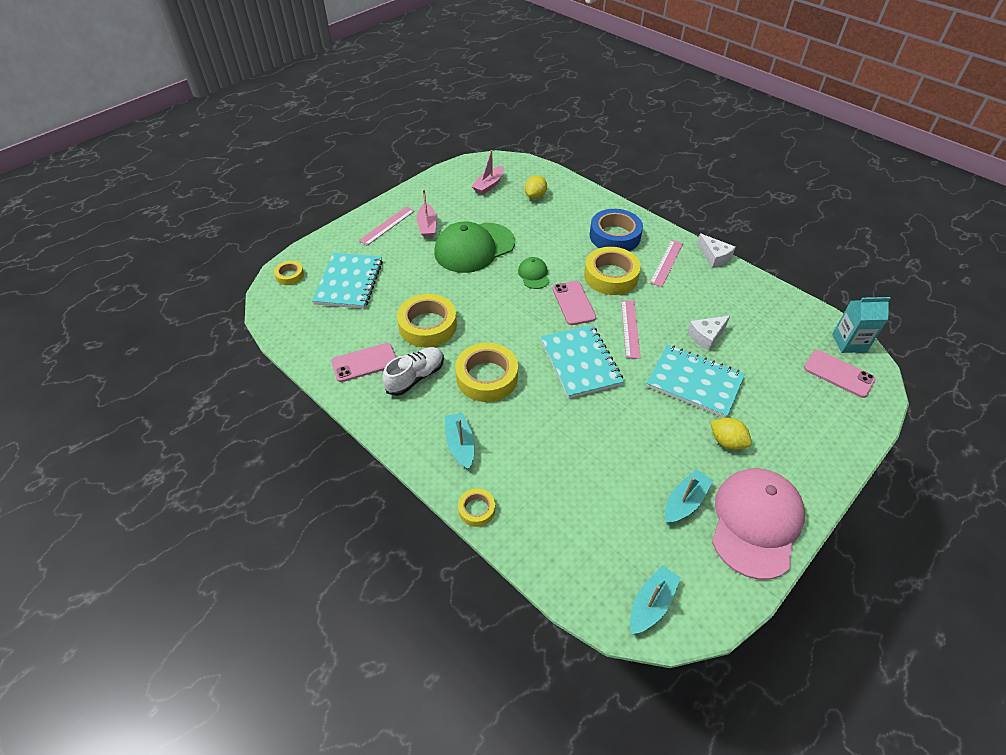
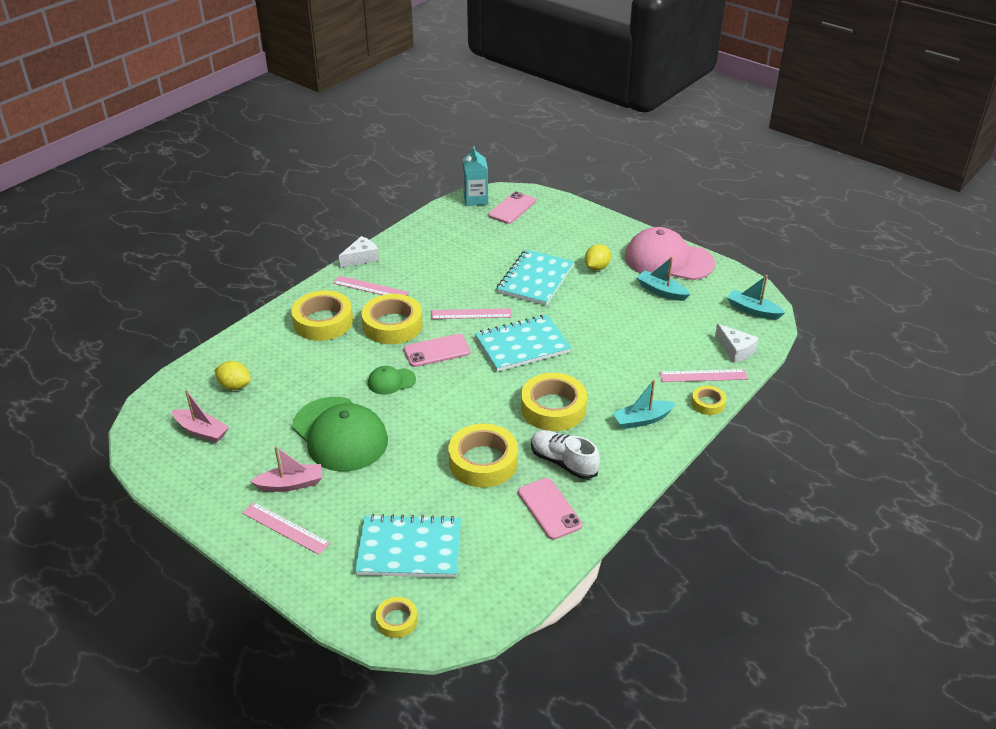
camera: 95 degrees left, 10 degrees down
(523, 515) = (703, 375): none -> pink ruler
(614, 236) = (323, 321): blue tape -> yellow tape
(706, 336) = (477, 270): white cheese -> white cheese (735, 350)

